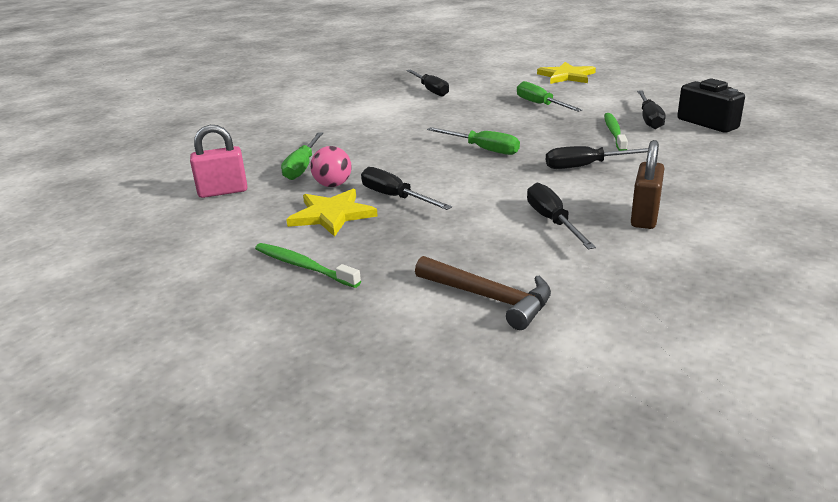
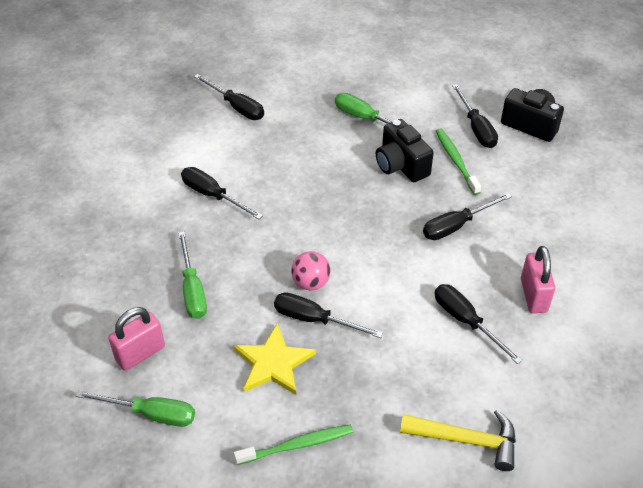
camera: 25 degrees left, 20 degrees up
(304, 266) = (297, 445): green toothbrush -> green toothbrush turned 150 degrees clockwise
(333, 185) = (243, 314): pink ball -> pink ball (311, 282)
(369, 126) = (213, 195): none -> black screwdriver
(482, 149) = (351, 217): green screwdriver -> green screwdriver (151, 414)
(490, 298) = (466, 440): brown hammer -> yellow hammer
(555, 129) = (401, 165): none -> black camera
(566, 76) = (364, 51): yellow star -> none
(644, 217) = (533, 295): brown padlock -> pink padlock

